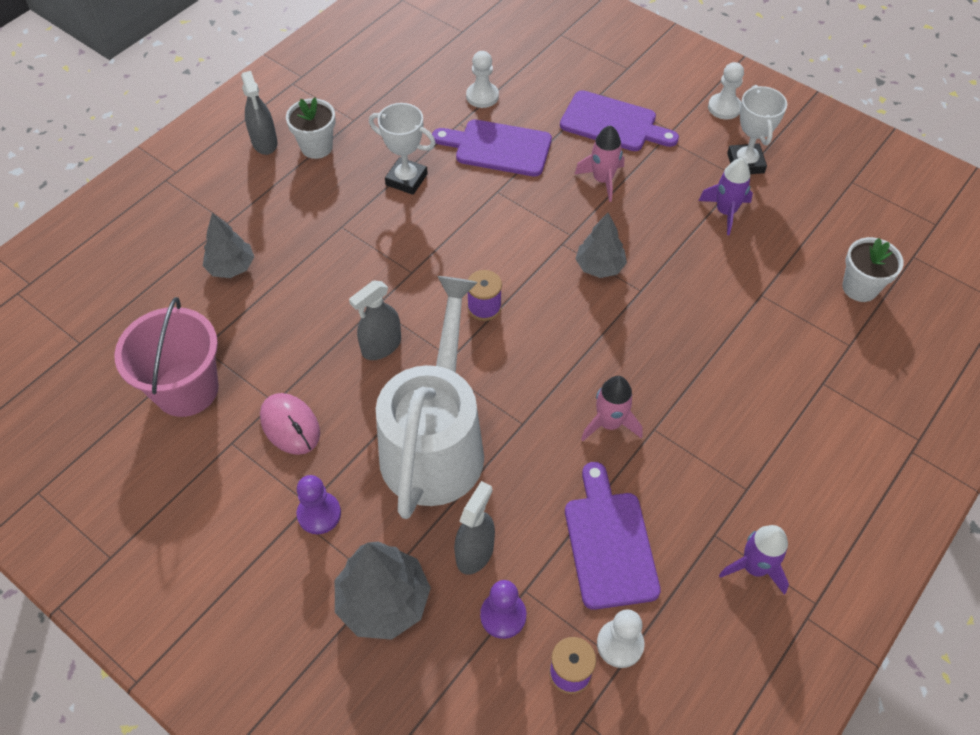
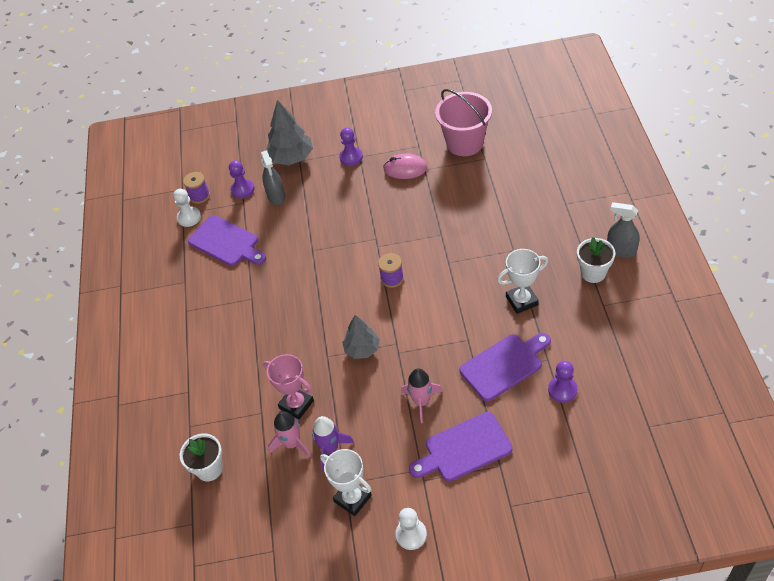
camera: 140 degrees right, 5 degrees down
(231, 267) = (528, 191): grey tree -> none
(381, 346) = (413, 223): grey spray bottle -> none
(435, 443) = (339, 213): white watering can -> none
(482, 96) = (562, 390): white pawn -> purple pawn
(609, 423) = (274, 283): pink rocket -> pink rocket (292, 443)
(718, 272) = (296, 404): none -> pink trophy
(754, 567) = (157, 284): purple rocket -> none

